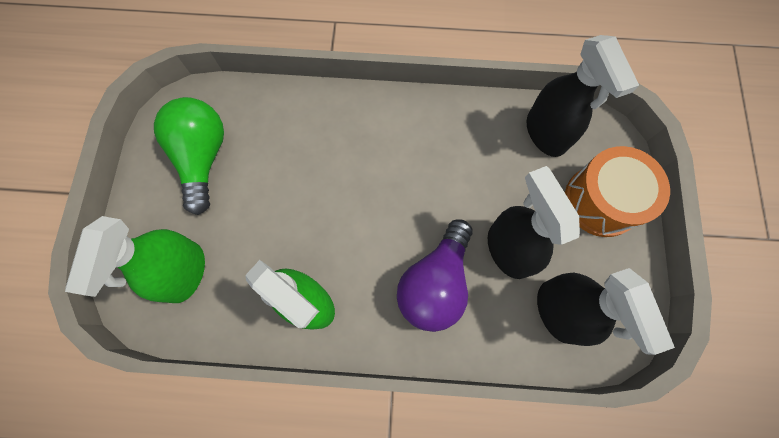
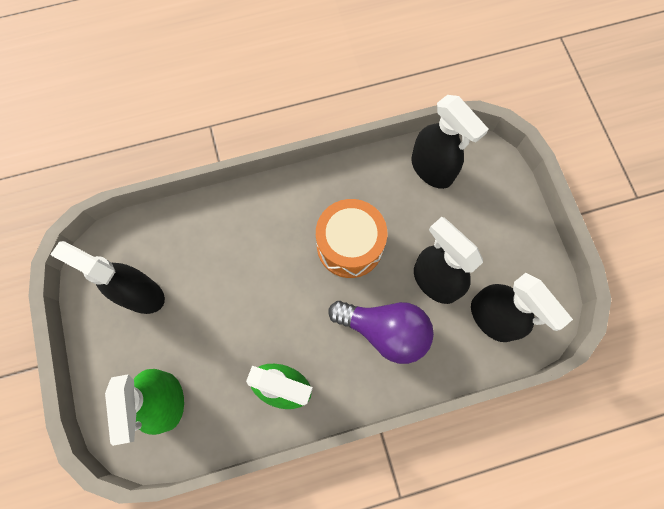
camera: 20 degrees left, 0 degrees up
(203, 157) = (140, 294): green light bulb -> black spray bottle
(435, 283) = (385, 331): purple light bulb -> purple light bulb turned 75 degrees counterclockwise
(601, 201) = (496, 212): orange drum -> orange drum (349, 245)

